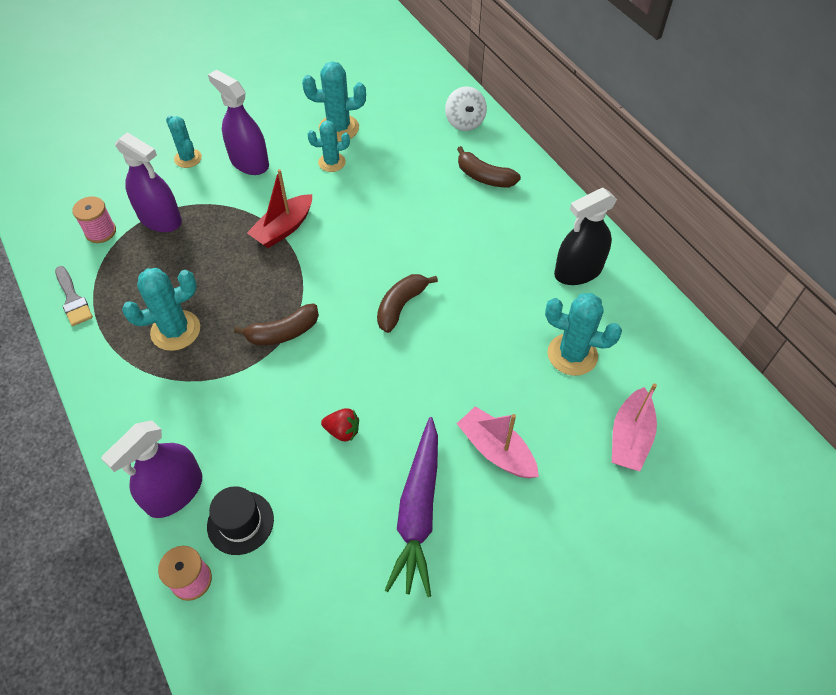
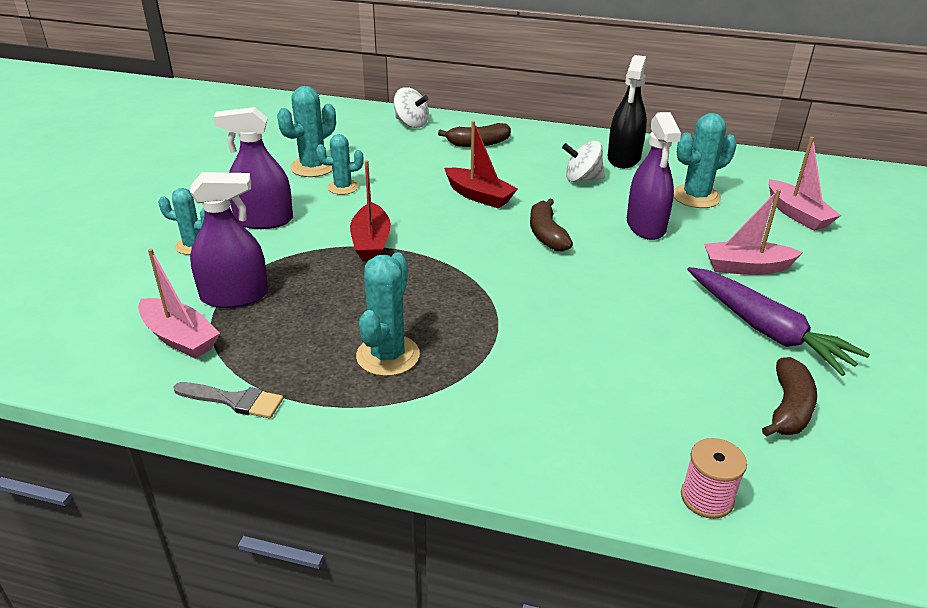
camera: 45 degrees left, 20 degrees down
(100, 232) = (180, 338): pink spool -> pink boat
(174, 492) = (586, 455): purple spray bottle -> purple spray bottle (646, 226)
(240, 522) = (671, 431): black hat -> none
(283, 333) = (486, 299): brown banana -> brown banana (789, 408)
(332, 162) = (343, 187): turquoise cactus -> turquoise cactus turned 45 degrees clockwise
(342, 431) = (638, 324): red strawberry -> none
(408, 234) = (479, 196): none -> red boat
(509, 270) = (582, 179): none -> white spinning top

